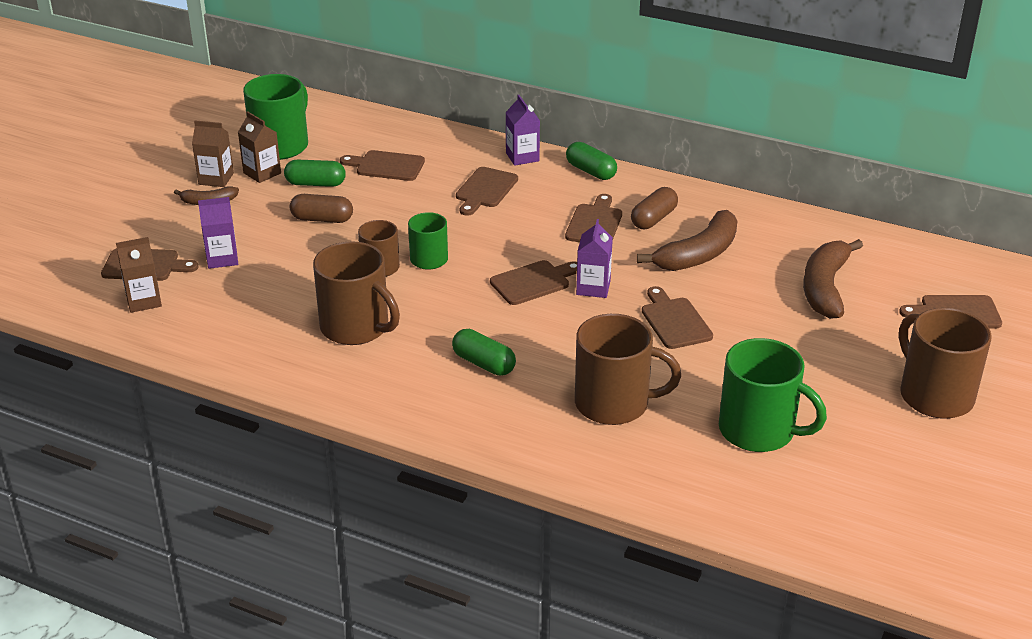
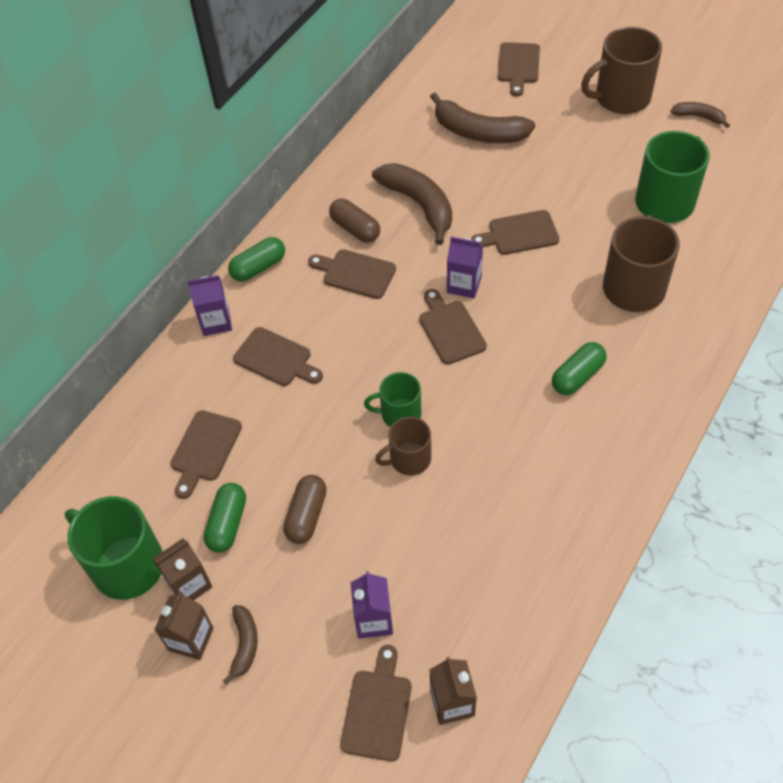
camera: 80 degrees left, 20 degrees up
(356, 327) = (516, 481): brown mug -> none
(928, 463) = (698, 117): none -> brown banana

